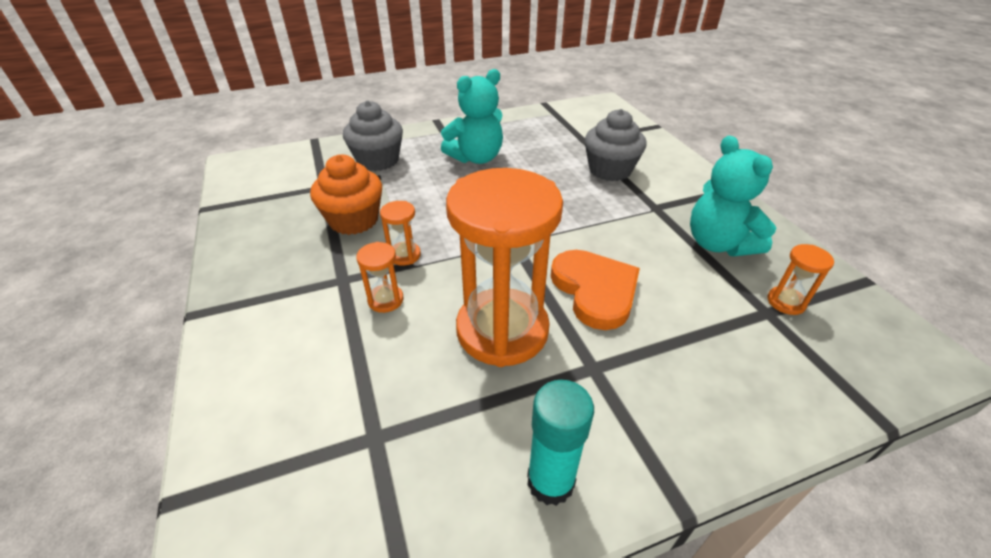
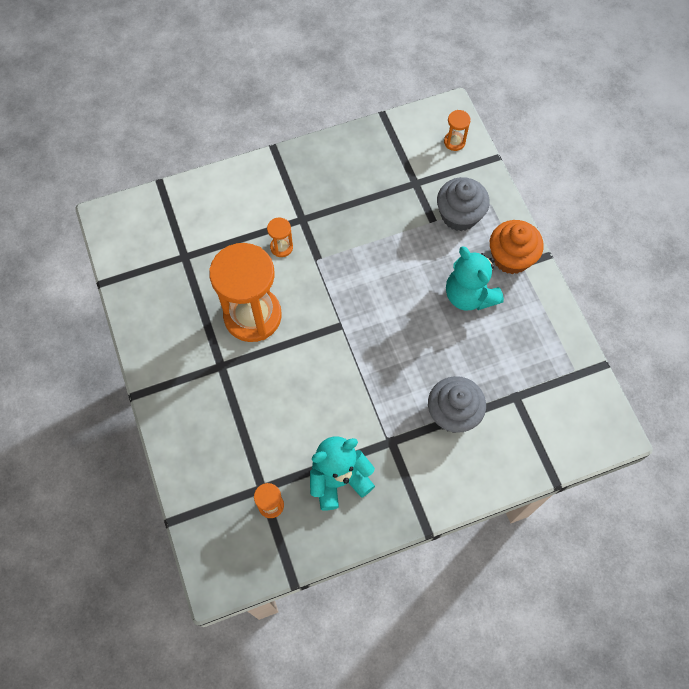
camera: 90 degrees right, 25 degrees up
(354, 220) = (368, 213): orange cupcake -> orange cupcake (511, 257)
(404, 255) = (326, 252): orange hourglass -> orange hourglass (454, 142)
(550, 481) = (154, 336): turquoise glue stick -> none
(595, 290) = (287, 376): orange heart -> none

